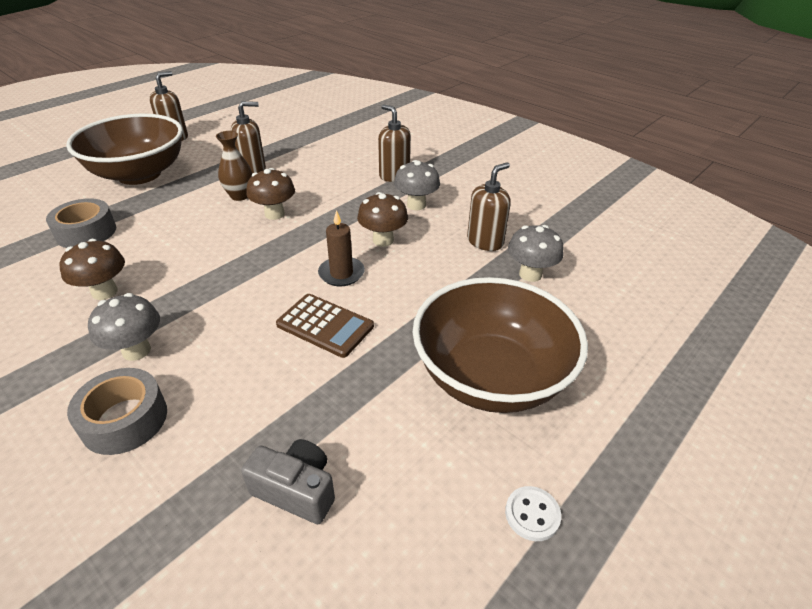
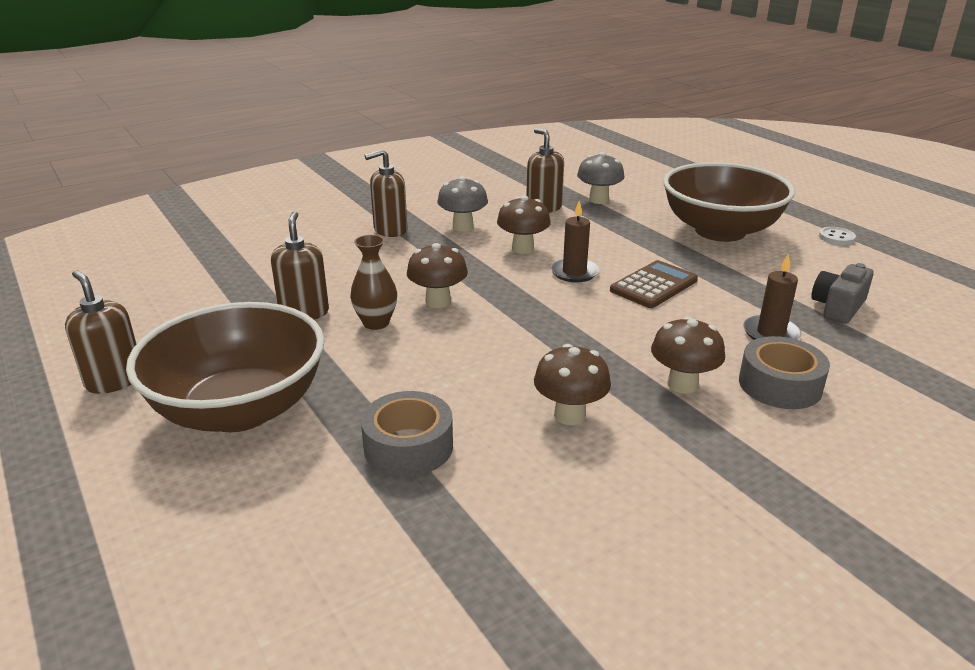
camera: 75 degrees left, 10 degrees down
(136, 350) = (682, 384): grey mushroom -> brown mushroom
(227, 417) = (770, 333): none -> brown candle

